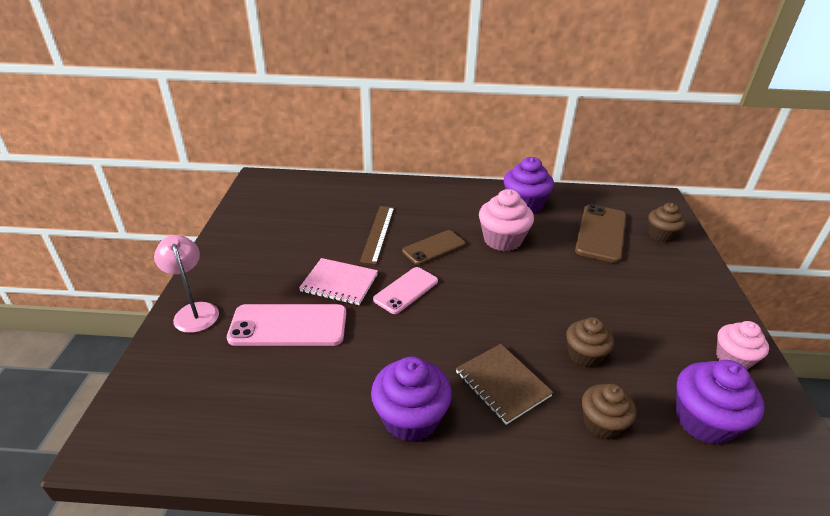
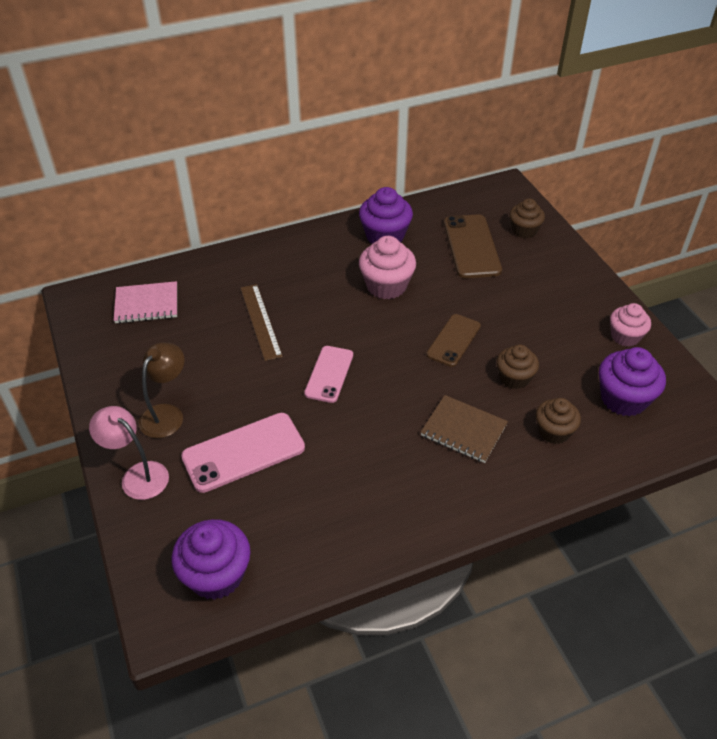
camera: 25 degrees left, 10 degrees up
(254, 274) = (167, 414): none -> brown lamp
(339, 283) = (260, 391): pink notebook -> pink notebook (147, 304)
(410, 418) = (408, 490): purple cupcake -> purple cupcake (216, 575)
(434, 248) = (326, 318): brown phone -> brown phone (453, 340)

